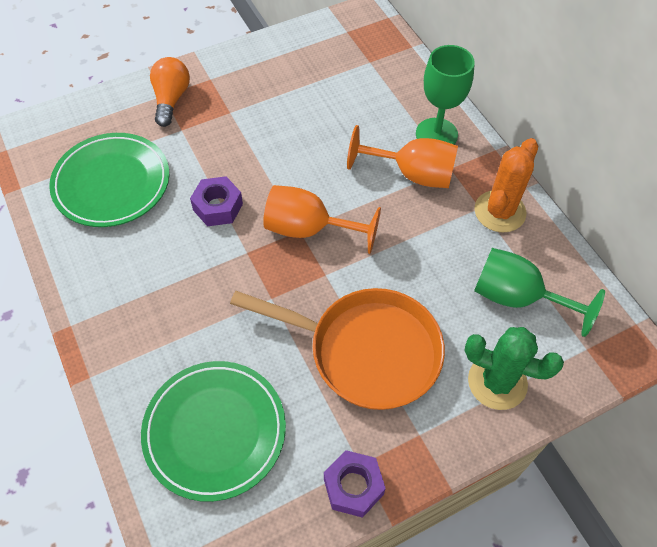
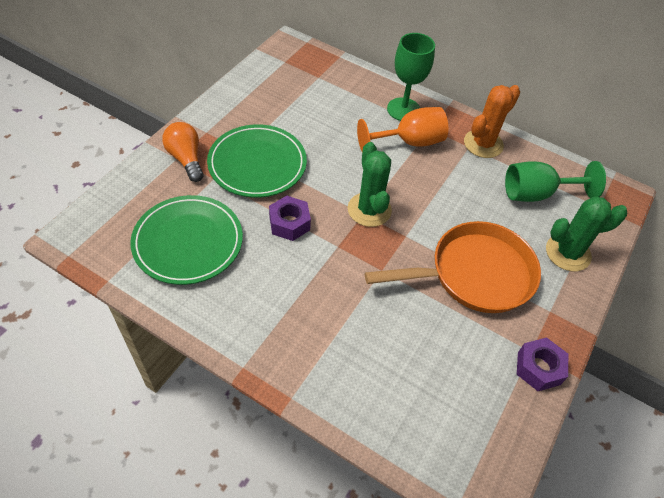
camera: 35 degrees left, 5 degrees down
(215, 431) = (418, 384): green plate -> green plate (257, 164)
(309, 229) = (369, 210): orange goblet -> green cactus
(499, 211) = (483, 144): orange cactus -> orange cactus turned 45 degrees clockwise

